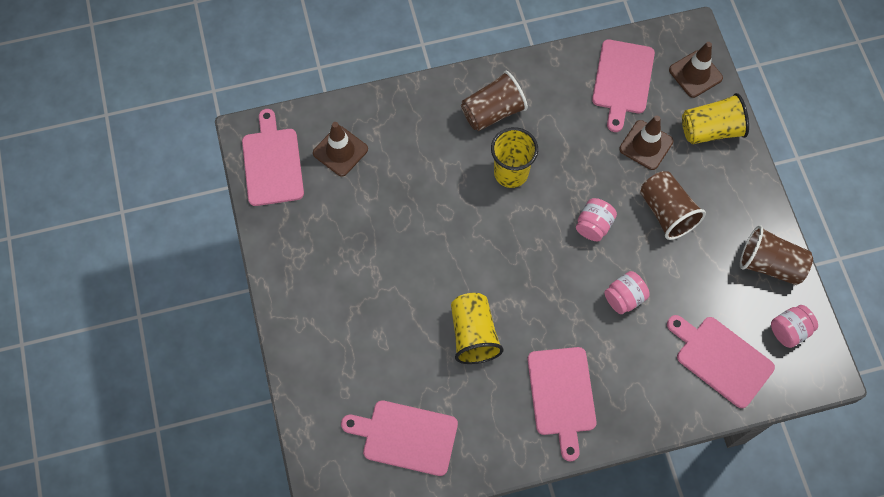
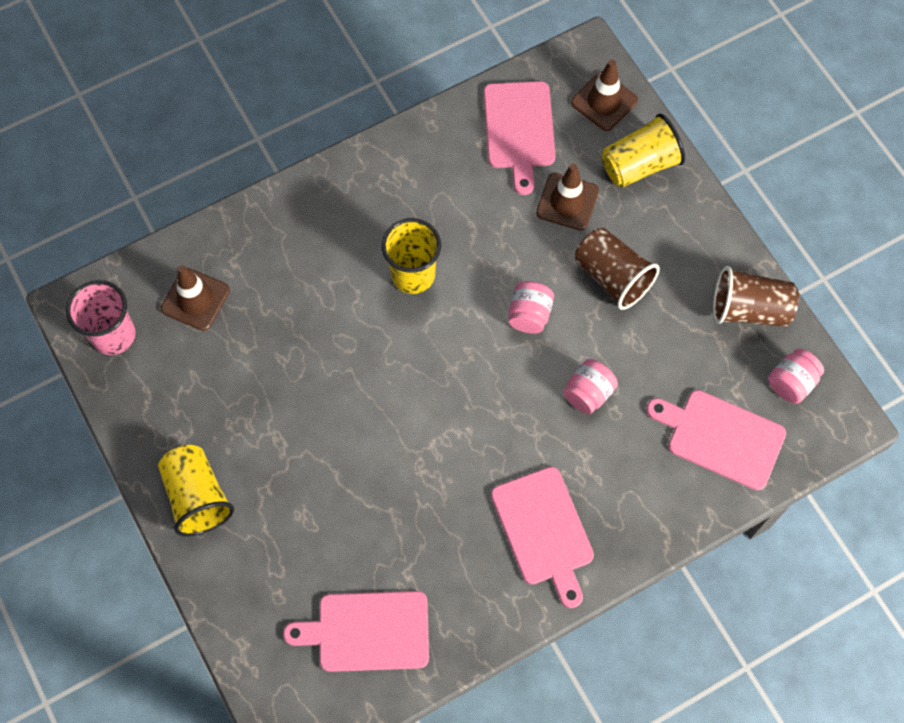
camera: 15 degrees left, 0 degrees up
(272, 163) = (113, 335): pink cutting board -> pink cup
(473, 334) = (418, 484): yellow cup -> yellow cup (197, 496)
(492, 112) = (372, 205): brown cup -> none

